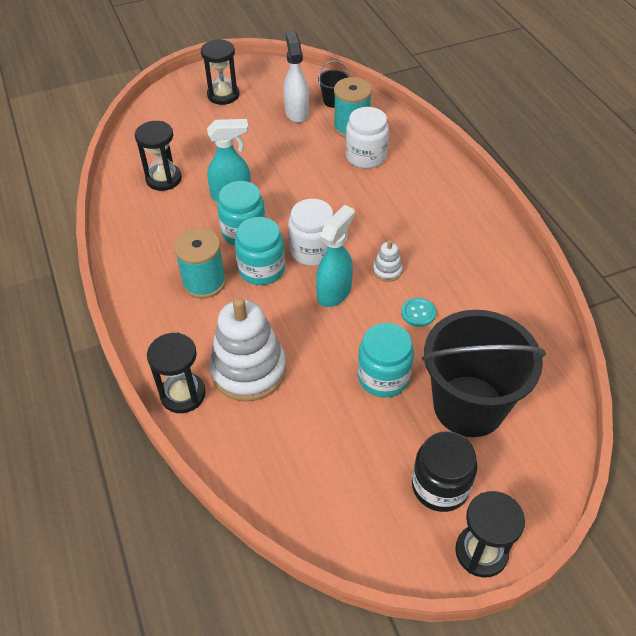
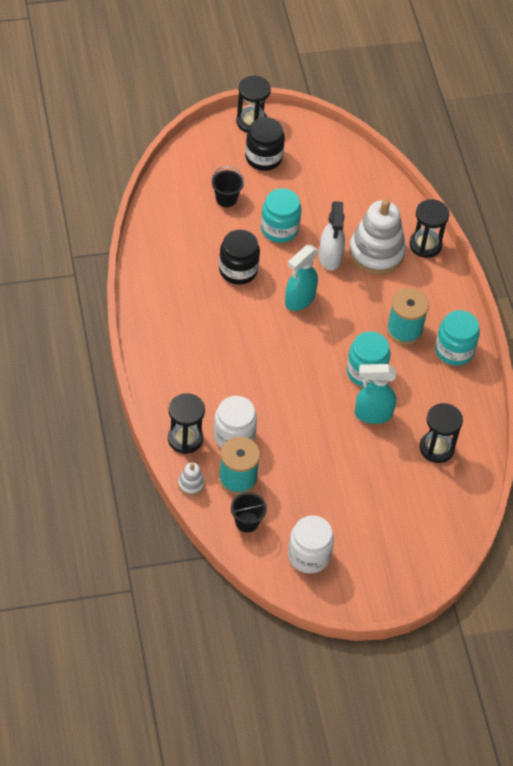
camera: 175 degrees left, 5 degrees up
(223, 95) = (368, 557): black hourglass -> black hourglass (185, 439)
(261, 269) = (355, 332): turquoise jar -> turquoise jar (454, 350)
(296, 112) = (291, 513): white spray bottle -> white spray bottle (330, 258)
(312, 250) = (309, 341): white jar -> white jar (309, 555)
(387, 271) = (251, 310): white stacking toy -> white stacking toy (191, 484)
(418, 313) = (238, 270): turquoise button -> black jar
(469, 406) = (226, 199): black bucket -> black bucket, size x0.42

